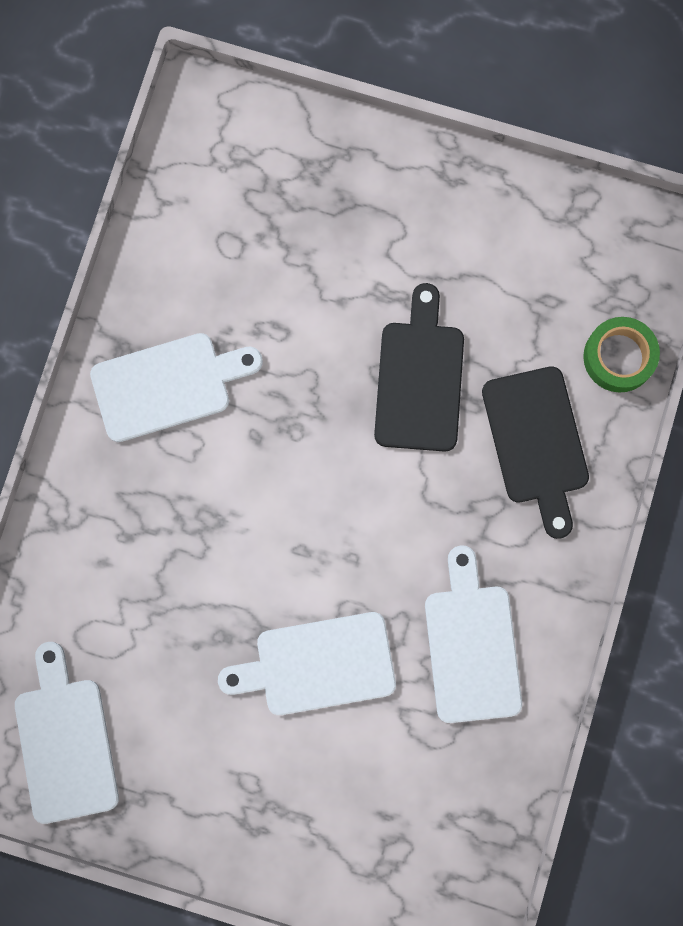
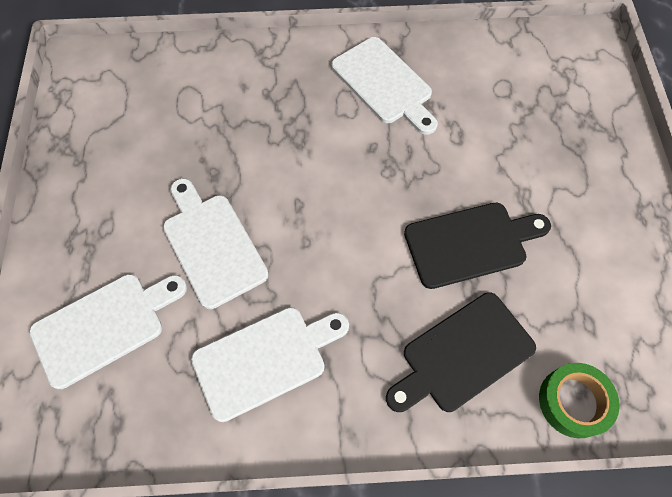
camera: 70 degrees right, 15 degrees down
(65, 742) = (110, 104): white cutting board -> white cutting board (104, 326)

